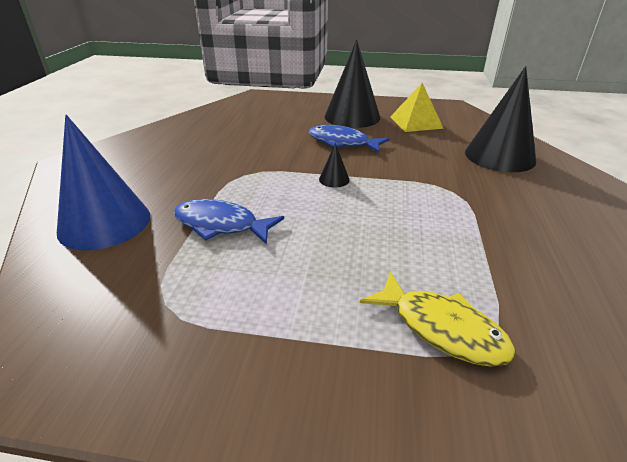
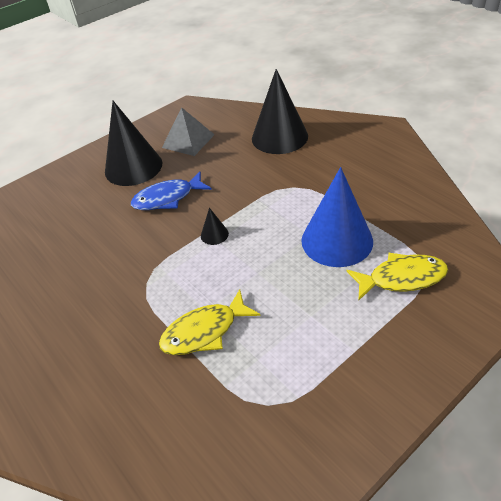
camera: 45 degrees left, 10 degrees up
(104, 223) = (120, 410): blue cone -> blue cone (337, 240)
(221, 225) = (204, 331): blue fish -> yellow fish
(416, 122) = (188, 141): yellow pyramid -> grey pyramid

